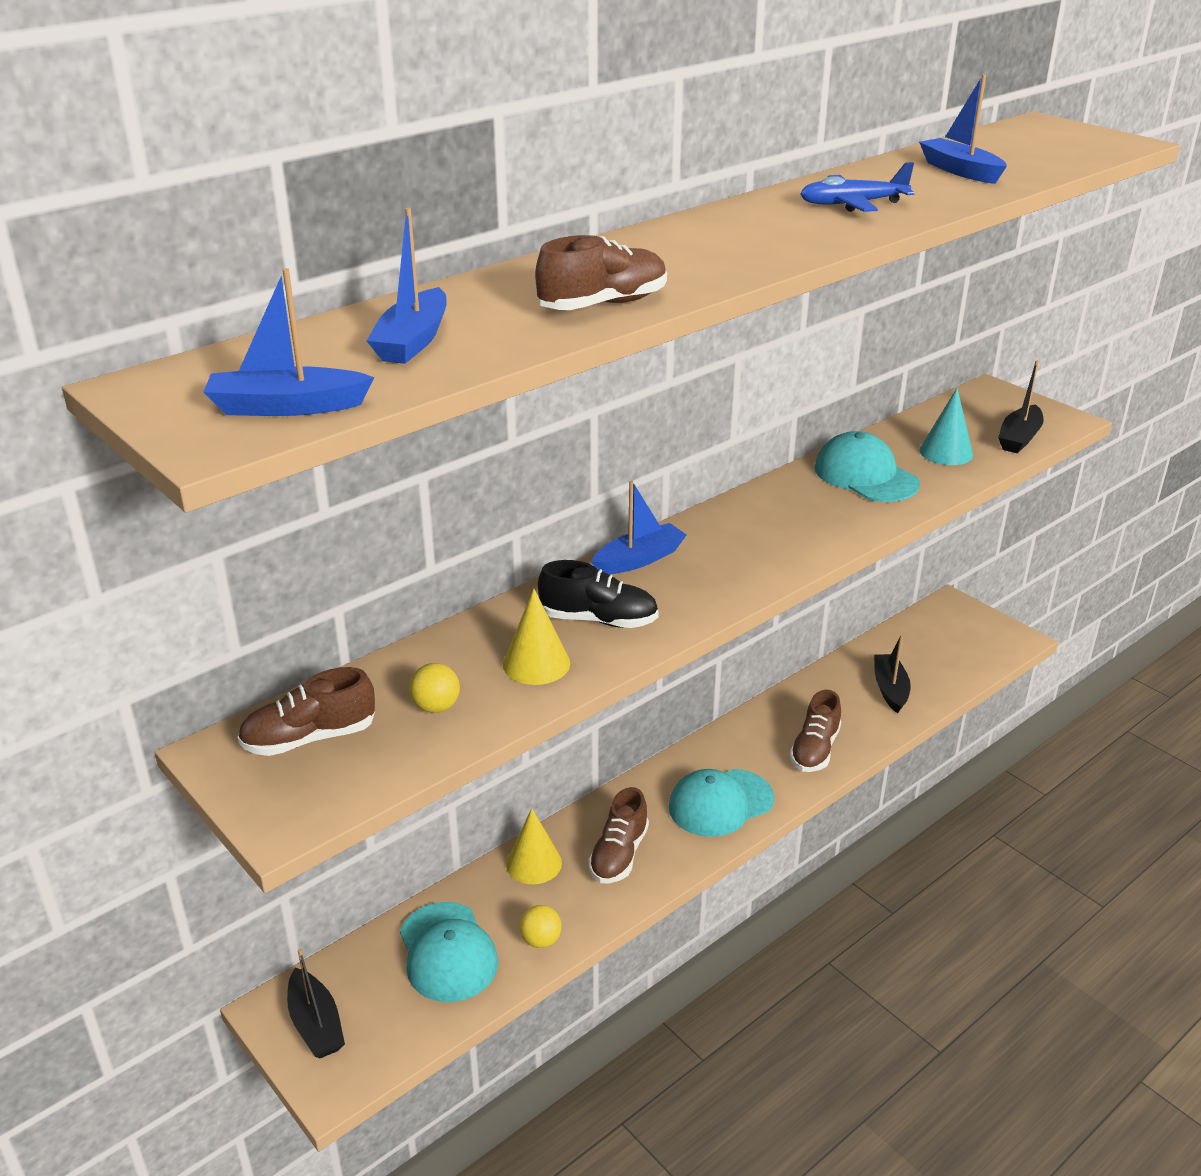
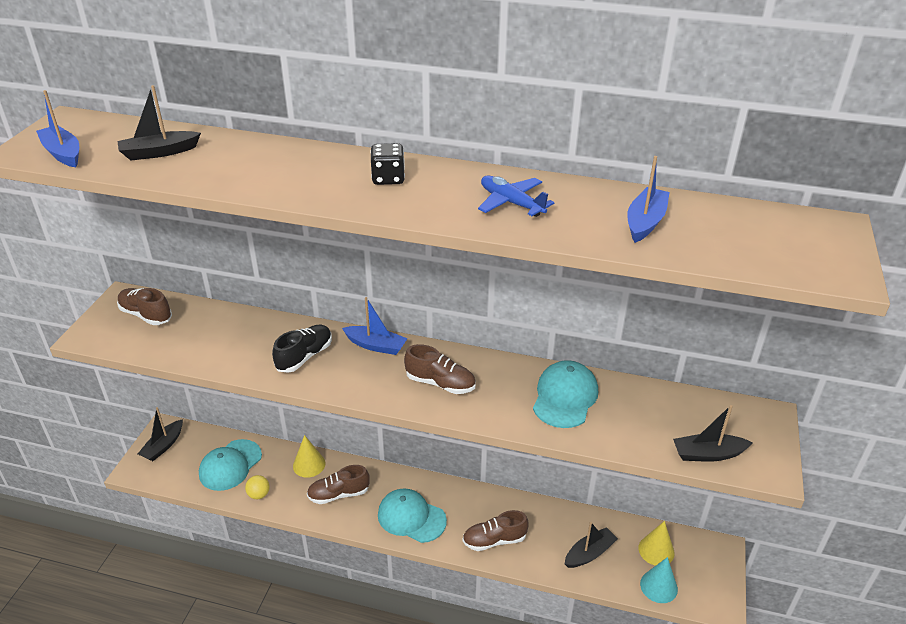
camera: 55 degrees right, 5 degrees up
(413, 341) = (159, 152): blue boat -> black boat
(436, 707) = (192, 339): yellow ball -> none
(536, 663) = (249, 353): yellow cone -> yellow cone (656, 550)
(598, 620) = (304, 356): black shoe -> black shoe turned 120 degrees counterclockwise
(603, 305) = (249, 181): brown shoe -> brown shoe (440, 383)
(712, 239) = (388, 178): none -> black dice
(946, 452) = (641, 423): turquoise cone -> turquoise cone (658, 586)

